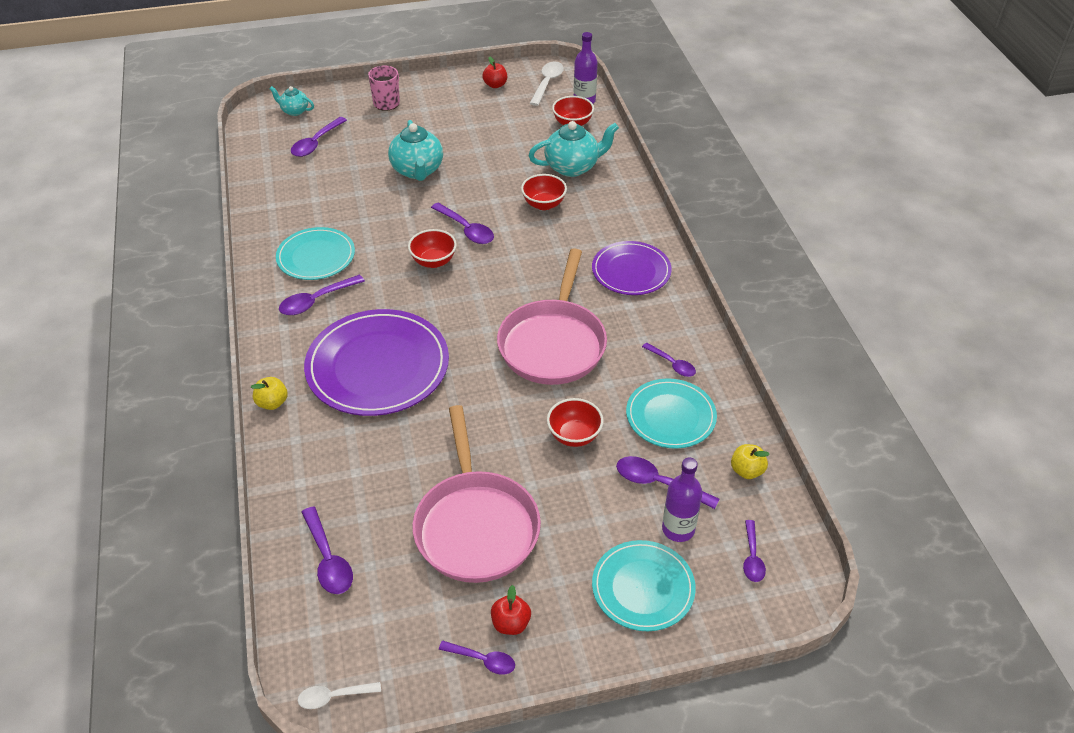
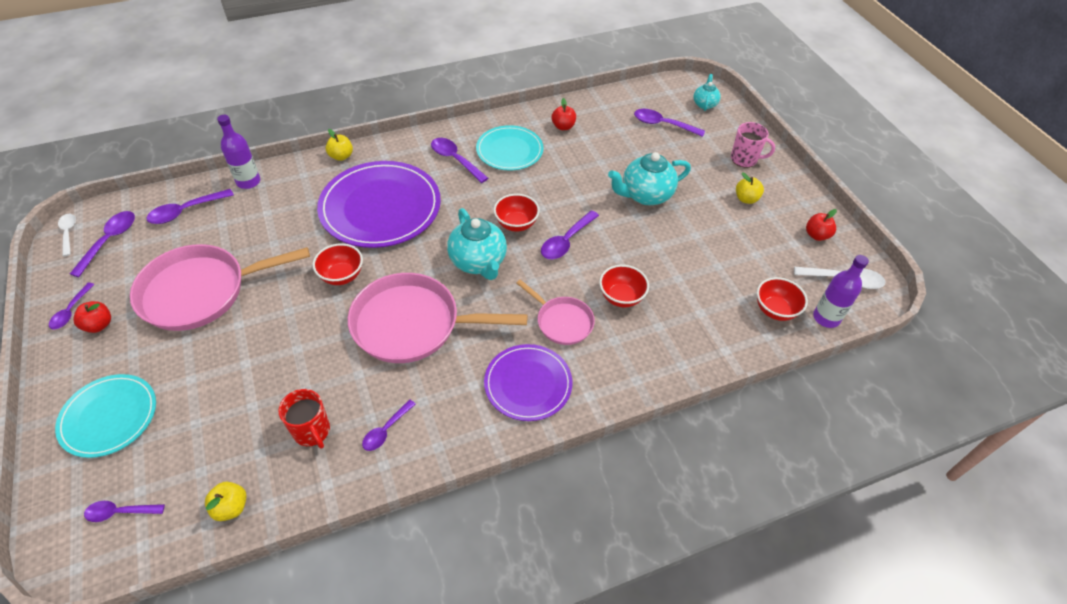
camera: 80 degrees right, 5 degrees up
(290, 212) = (563, 126): none -> red apple
(440, 112) = (746, 199): none -> yellow apple
(565, 243) = (562, 321): none -> pink pan
(572, 167) = (693, 317): turquoise teapot -> turquoise teapot (478, 262)
(574, 435) = (292, 351): red bowl -> red bowl (342, 276)
(658, 483) = (226, 424): purple spoon -> purple spoon (110, 241)
(670, 416) = (312, 431): turquoise plate -> red mug
(678, 529) = (168, 443): purple bottle -> purple bottle (248, 182)

